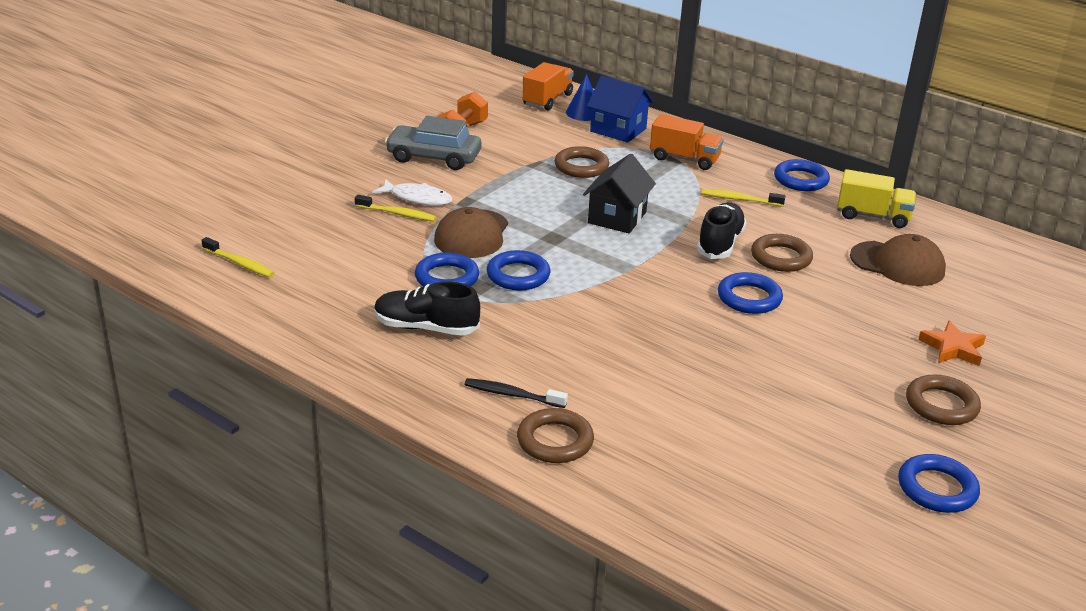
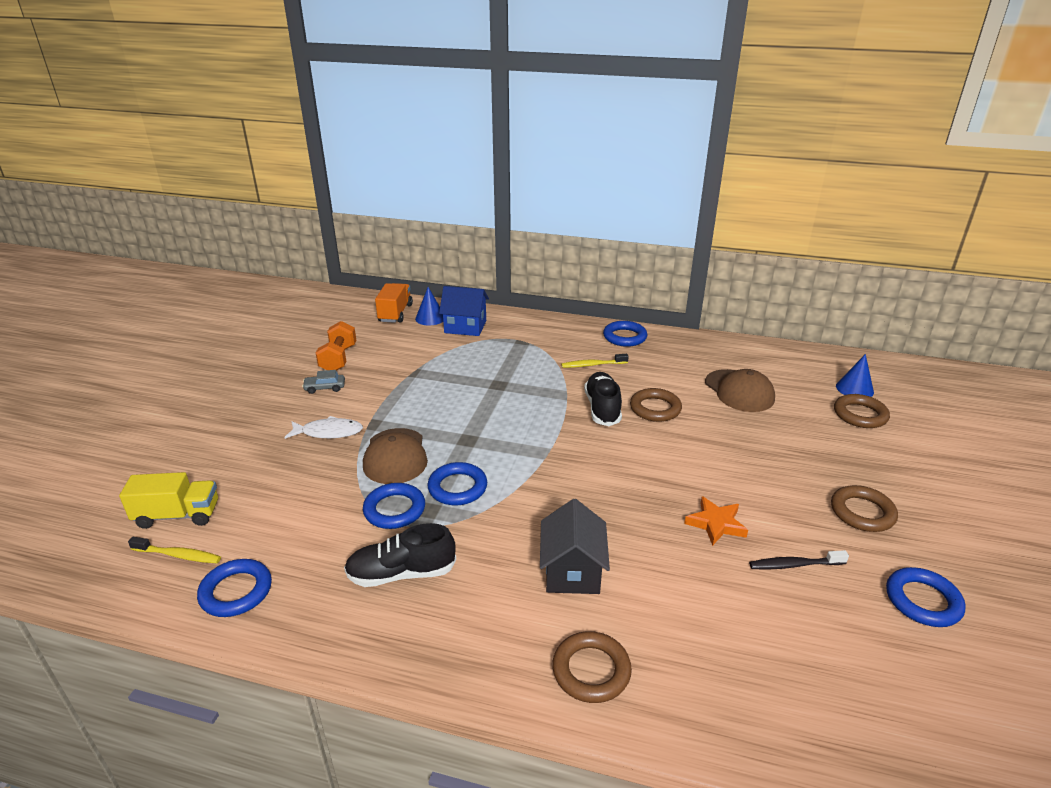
camera: 20 degrees left, 0 degrees up
(397, 214) = (317, 453): yellow toothbrush -> none
(433, 157) = (325, 388): grey car -> grey car, size x0.49
(512, 395) = (522, 627): black toothbrush -> black toothbrush (794, 565)
(581, 167) = (454, 366): brown ring -> brown ring (860, 415)
(617, 217) = (509, 406): black house -> black house (572, 571)
(684, 159) = (530, 340): orange truck -> none
(749, 298) = (656, 454): blue ring -> blue ring (236, 591)
(872, 216) = (694, 355): yellow truck -> yellow truck (178, 515)
(897, 264) = (739, 391): brown cap -> brown cap turned 60 degrees clockwise
(952, 348) = (829, 455): orange star -> orange star (716, 524)
(1050, 295) = (854, 389): none -> blue cone

